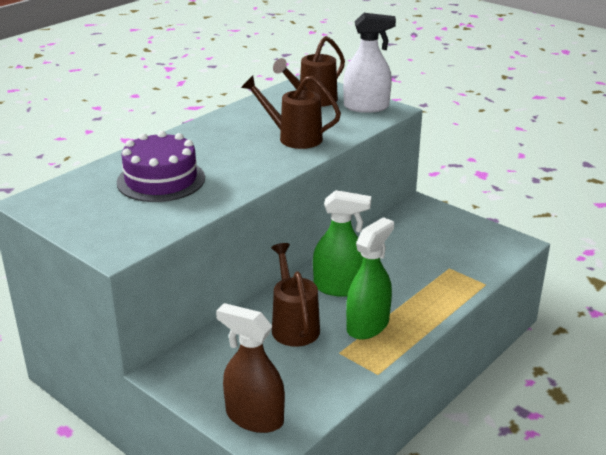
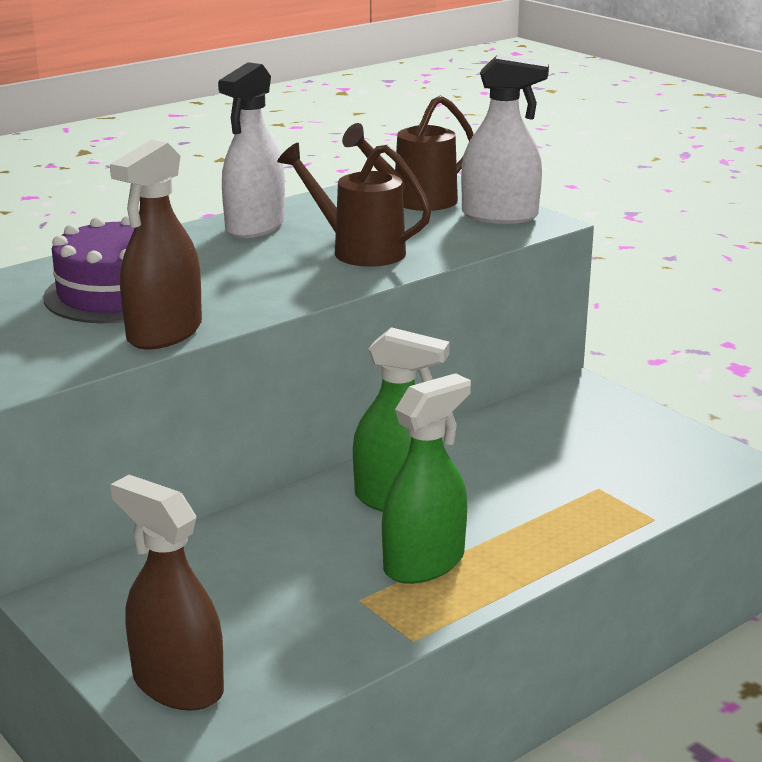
camera: 10 degrees right, 5 degrees down
(203, 205) = (164, 333): none -> brown spray bottle
(224, 125) = (255, 227): none -> white spray bottle
(293, 325) = (299, 550): brown watering can -> none

